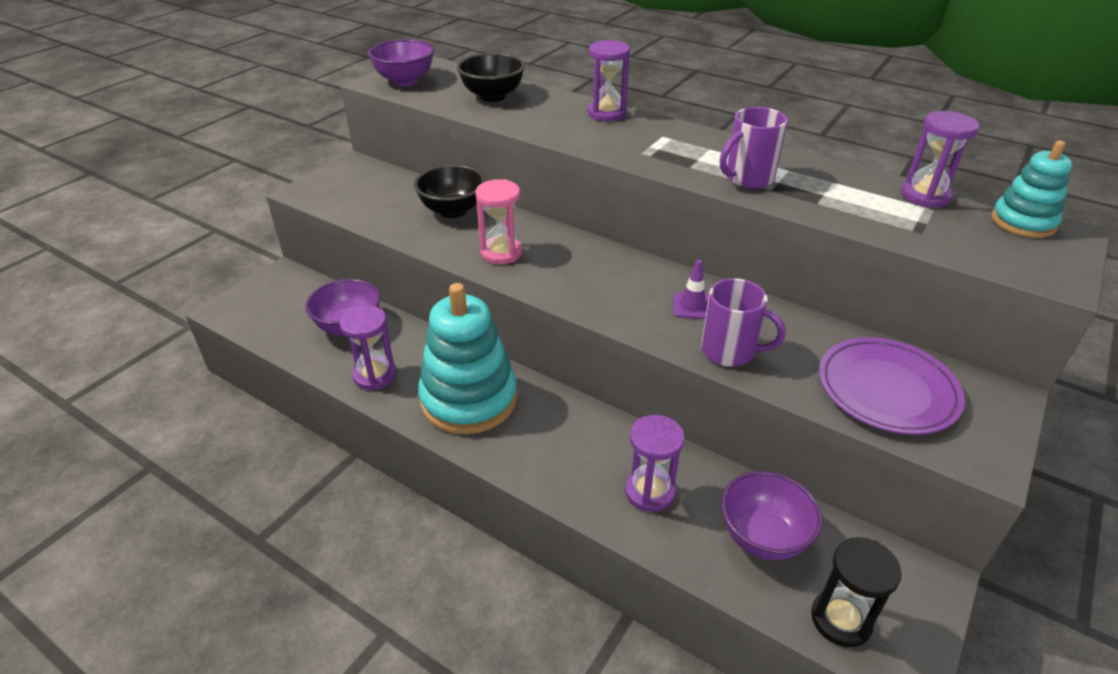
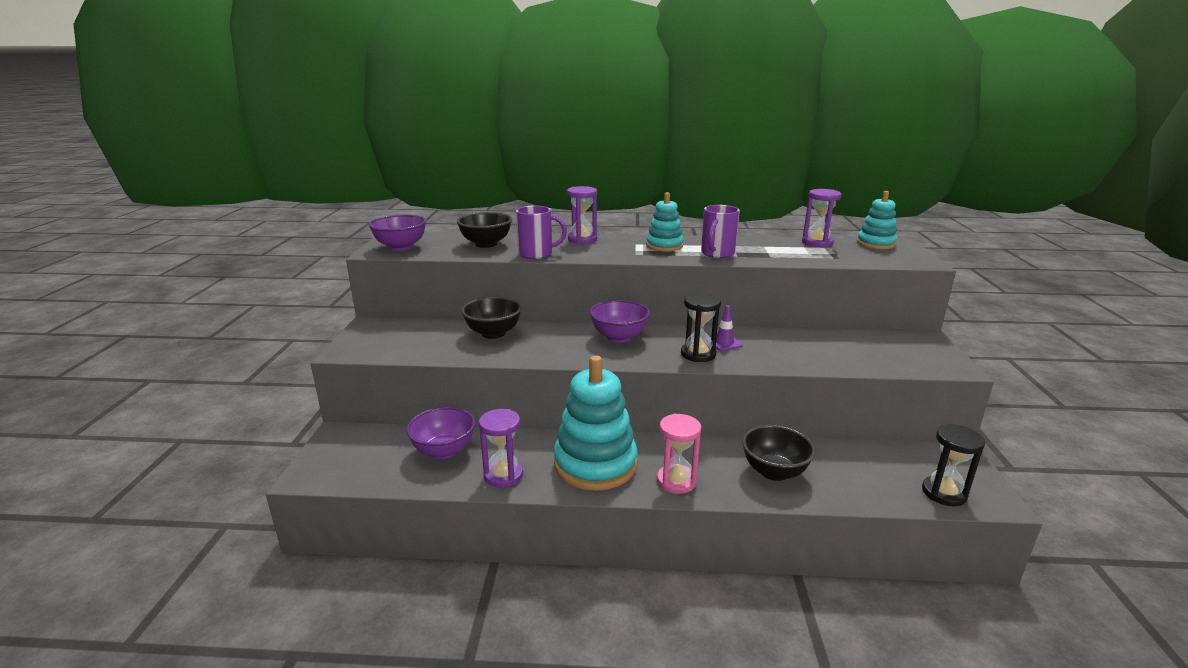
camera: 30 degrees left, 15 degrees down
(501, 253) = (563, 348): pink hourglass -> pink hourglass (676, 481)
(641, 311) = (698, 354): none -> black hourglass
(650, 491) = (774, 472): purple hourglass -> black bowl
(694, 148) = (664, 246): none -> turquoise stacking toy
(730, 351) = (774, 359): purple mug -> purple mug (537, 254)
(762, 537) = (861, 469): purple bowl -> purple bowl (619, 337)
(887, 390) = (874, 351): purple plate -> none

